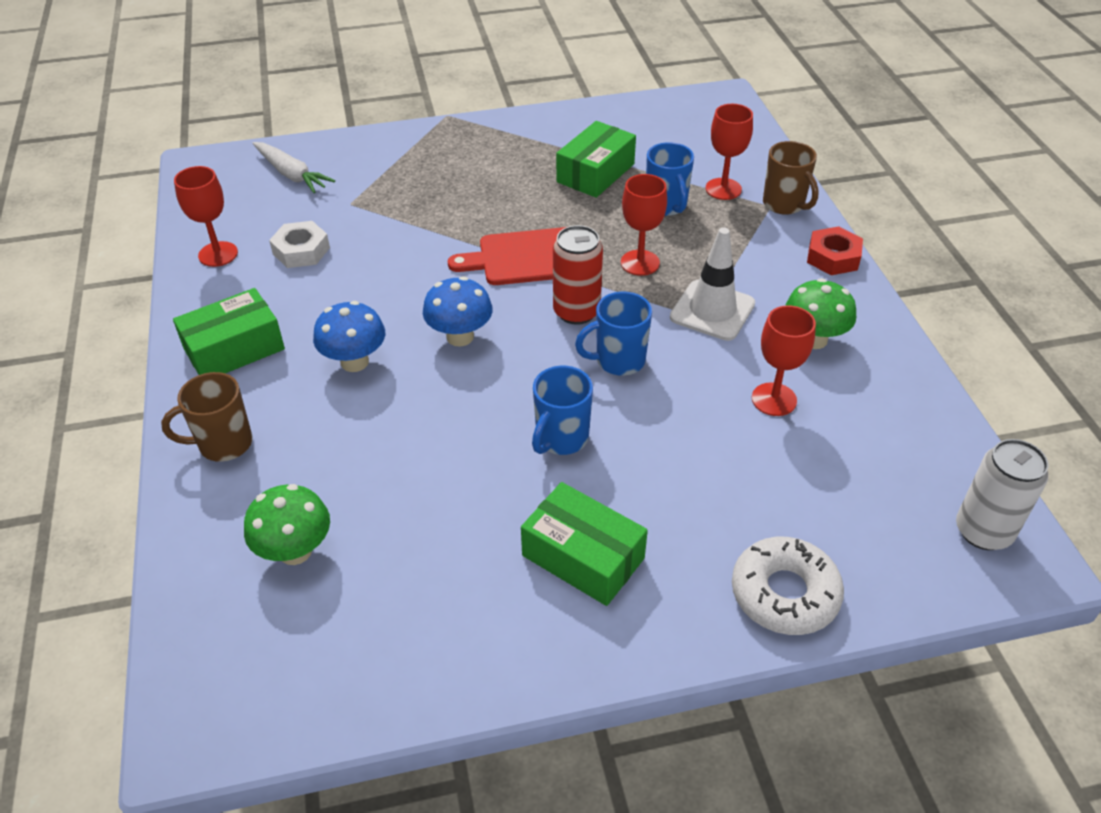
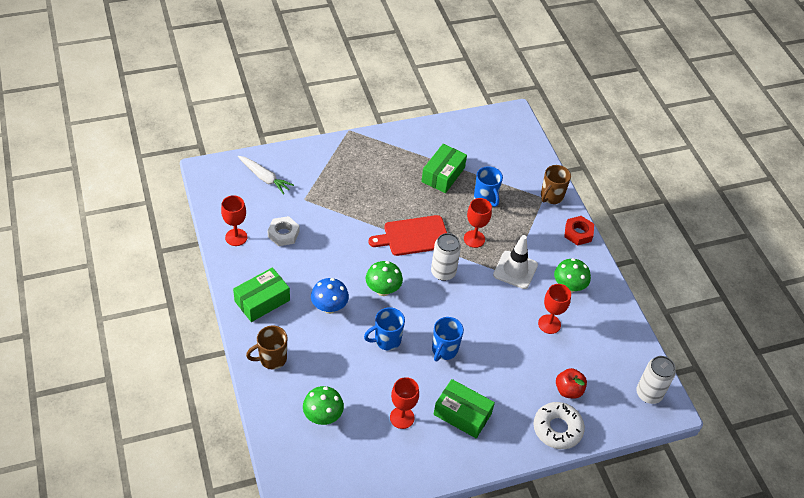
camera: 10 degrees left, 5 degrees up
(460, 337) = (383, 290): blue mushroom -> green mushroom
(576, 312) = (443, 272): red can -> white can
(618, 361) = (468, 303): blue mug -> blue mug (386, 340)
(723, 189) = (516, 186): red goblet -> red goblet (402, 417)
(784, 204) = (551, 197): brown mug -> brown mug turned 75 degrees clockwise
(810, 519) = (568, 390): none -> red apple

